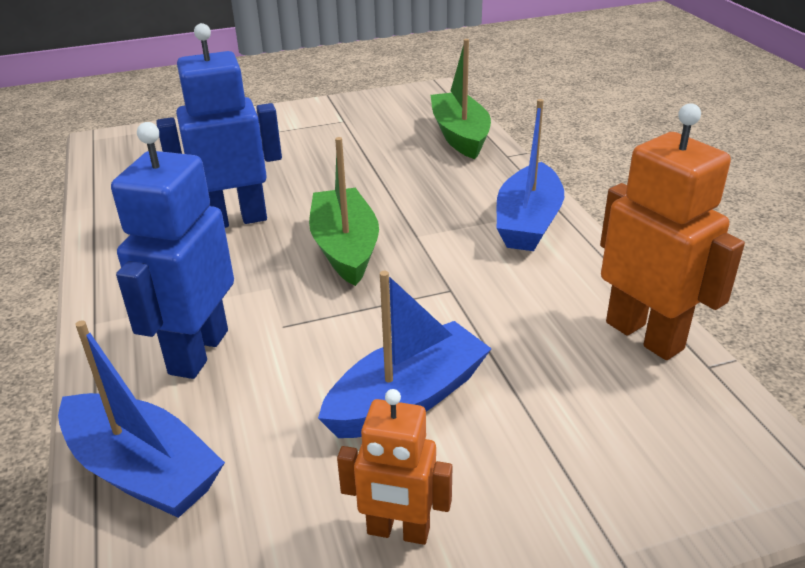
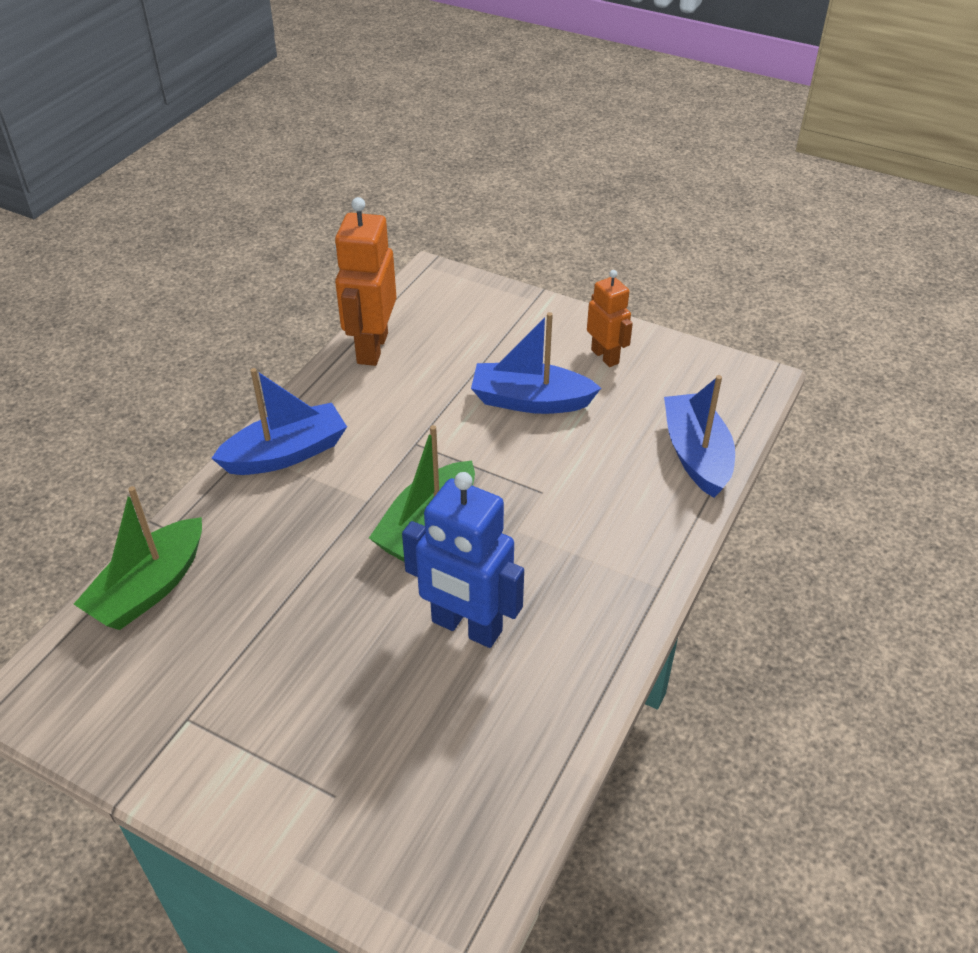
camera: 135 degrees left, 10 degrees up
(198, 352) = (610, 509): blue robot -> none

